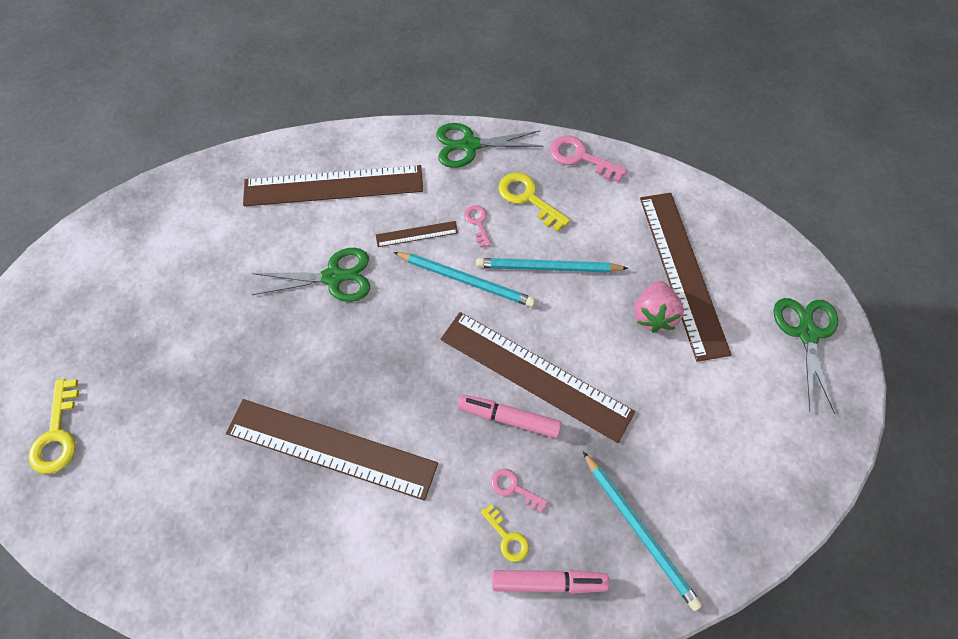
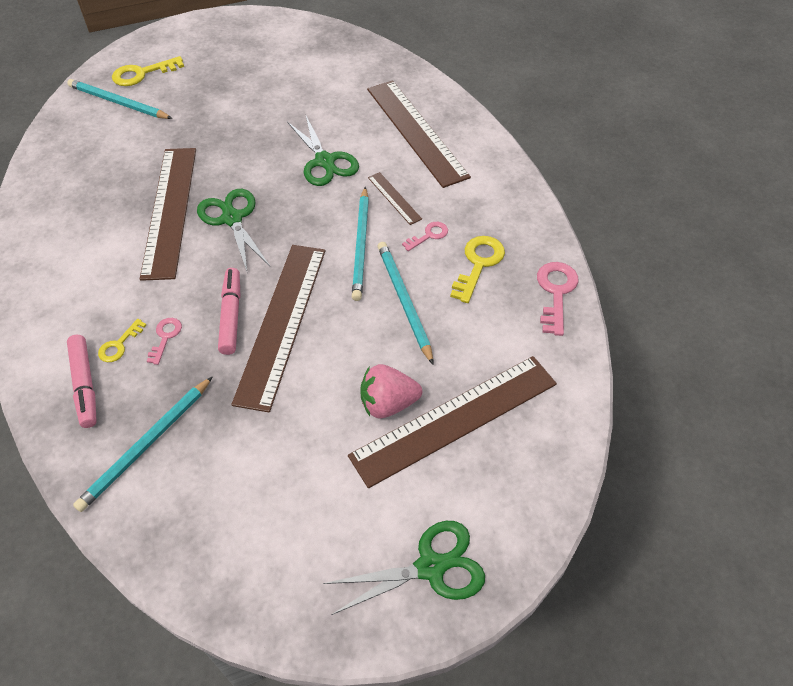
camera: 70 degrees right, 10 degrees down
(99, 474) = (118, 102): none -> turquoise pencil
(470, 145) = (516, 204): green scissors -> green scissors (232, 219)

